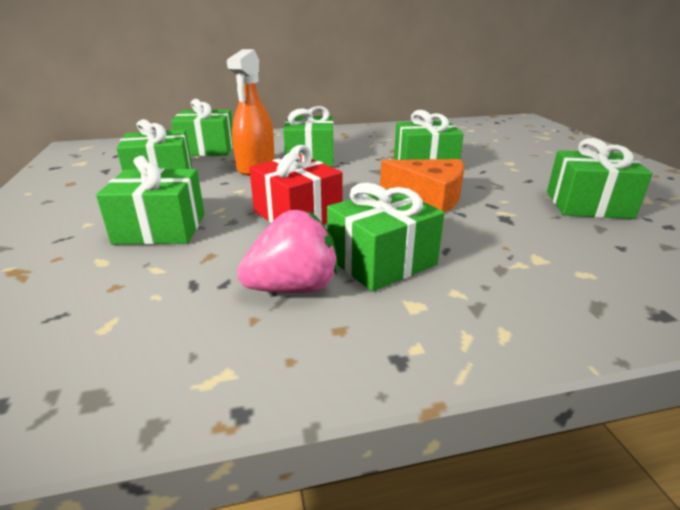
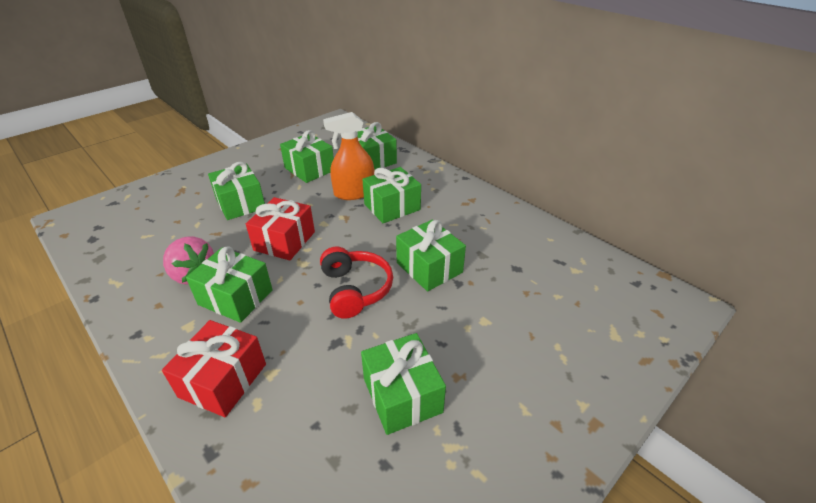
camera: 60 degrees right, 10 degrees up
(429, 196) = (355, 289): orange cheese -> red headphones
(540, 290) = (223, 380): none -> red gift

